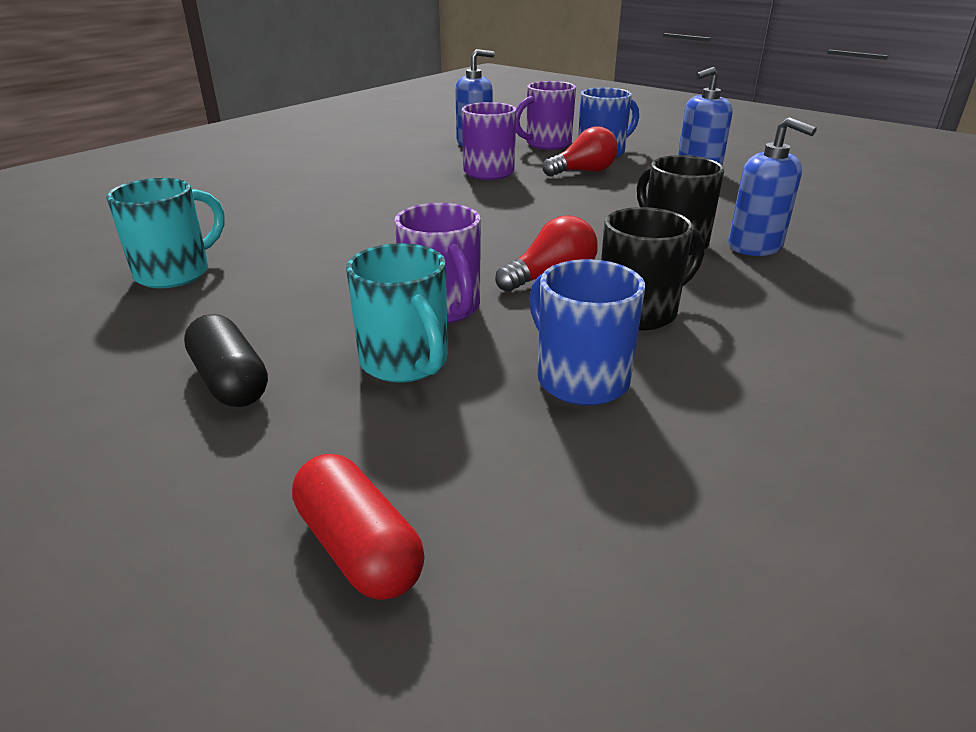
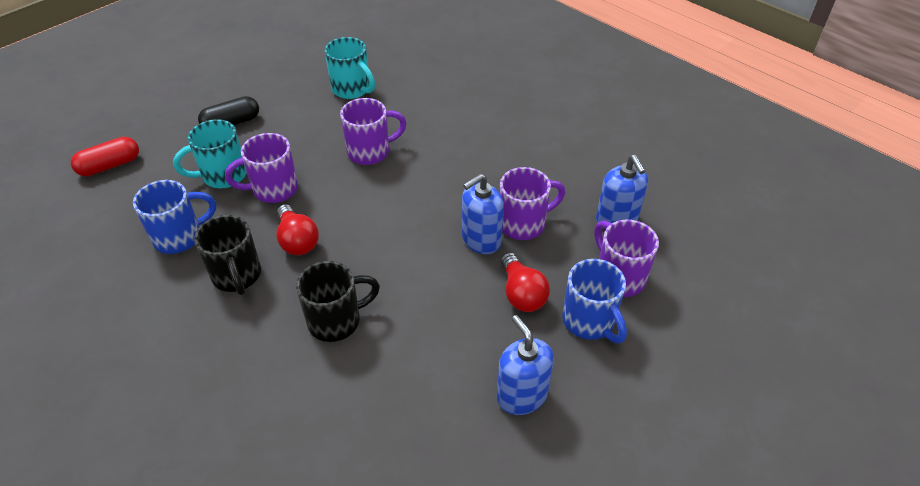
camera: 95 degrees right, 15 degrees up
(354, 247) = (370, 152): none -> purple mug
(755, 246) = (315, 376): blue soap dispenser -> blue soap dispenser (481, 240)

